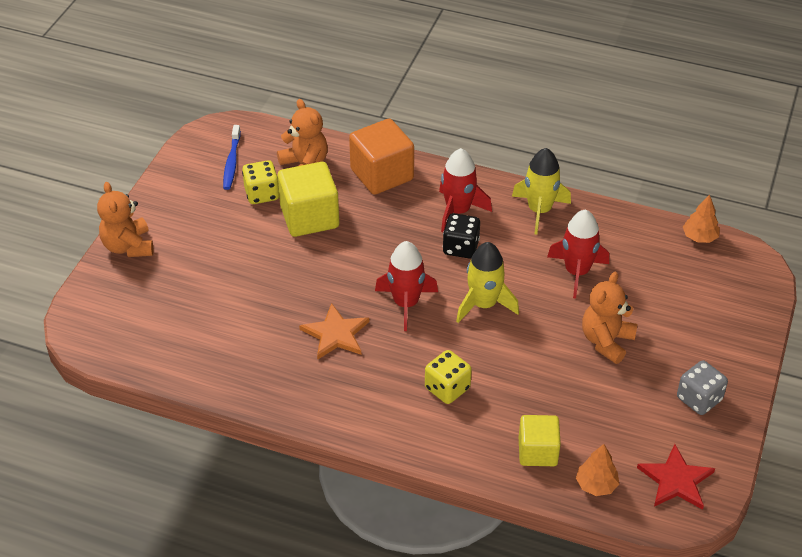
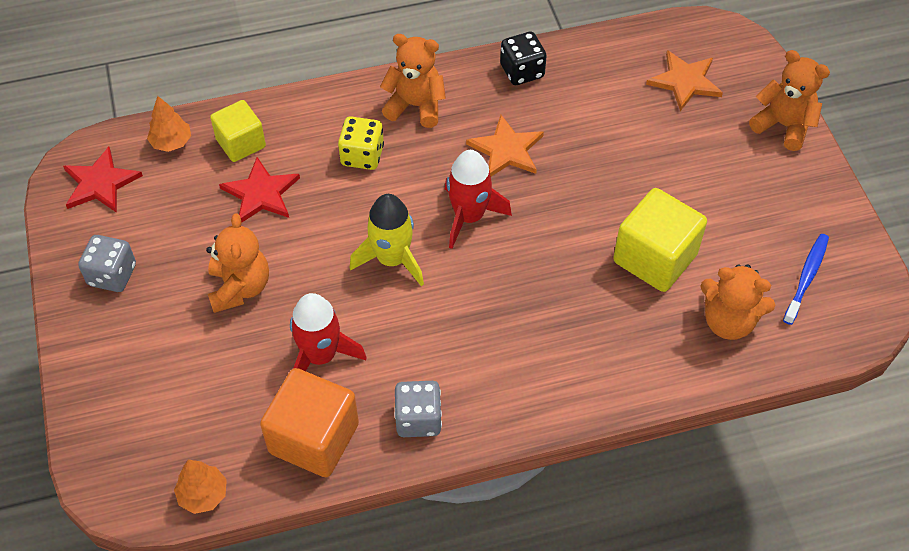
camera: 145 degrees right, 10 degrees up
(154, 311) = (685, 81): none -> orange star
(232, 162) = (806, 277): blue toothbrush -> blue toothbrush turned 60 degrees clockwise
(262, 194) = (731, 257): yellow dice -> none
(372, 405) = (415, 106): none -> orange teddy bear
(382, 174) = (635, 361): orange cube -> orange cube (314, 438)
(458, 211) = (508, 361): red rocket -> none
(460, 247) = (467, 314): black dice -> black dice (522, 71)
(539, 210) = (418, 419): yellow rocket -> grey dice
(547, 401) = (261, 193): none -> red star

